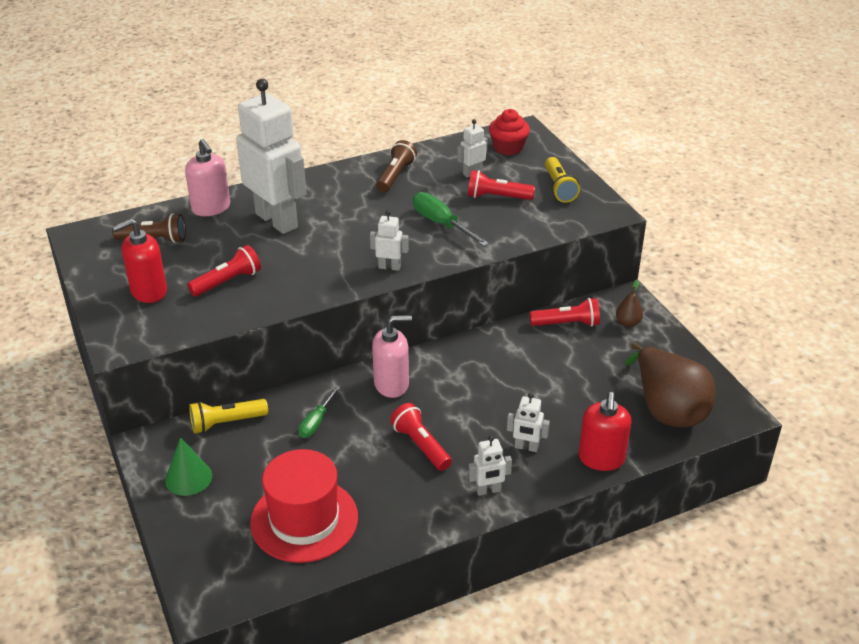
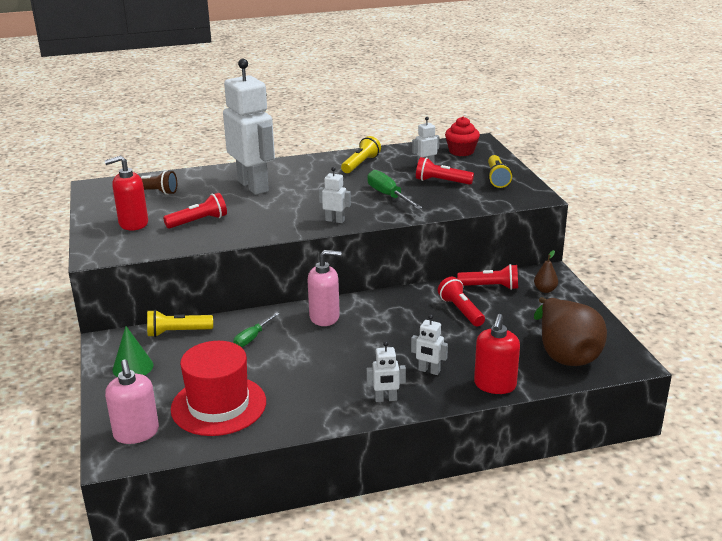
camera: 10 degrees right, 10 degrees down
(211, 208) = (204, 176): pink soap dispenser -> pink soap dispenser (136, 433)
(395, 176) = (360, 164): brown flashlight -> yellow flashlight
(420, 445) = (336, 362): red flashlight -> red flashlight (460, 311)

